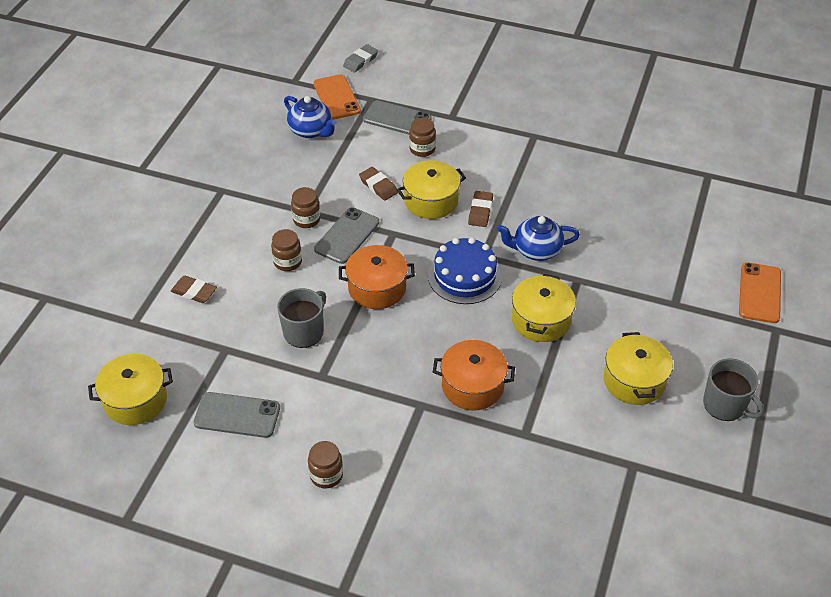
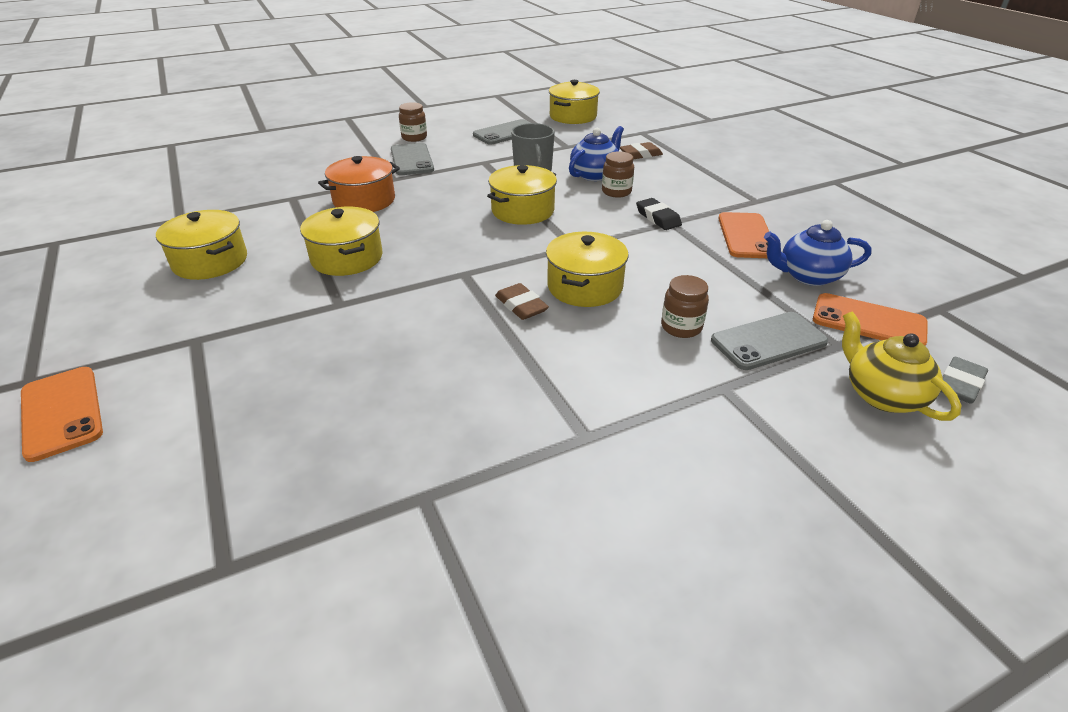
camera: 135 degrees right, 10 degrees down
(286, 171) = (746, 236): none -> orange phone
(306, 219) = (658, 218): brown jar -> black eraser
(347, 236) = (606, 225): grey phone -> grey phone (412, 160)
(360, 61) = (959, 384): grey eraser -> grey eraser turned 45 degrees clockwise
(377, 288) = (523, 211): orange pot -> yellow pot
(378, 186) = (653, 270): brown eraser -> none
(397, 77) = (882, 395): none -> yellow teapot
(464, 276) = (461, 251): blue cake -> none
(536, 250) = (414, 305): blue teapot -> blue teapot (595, 174)
(725, 405) = (92, 286): grey mug -> none

